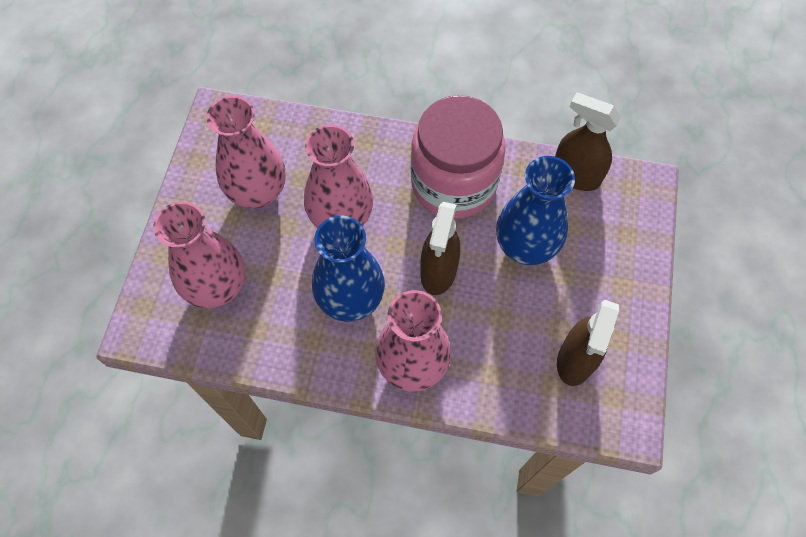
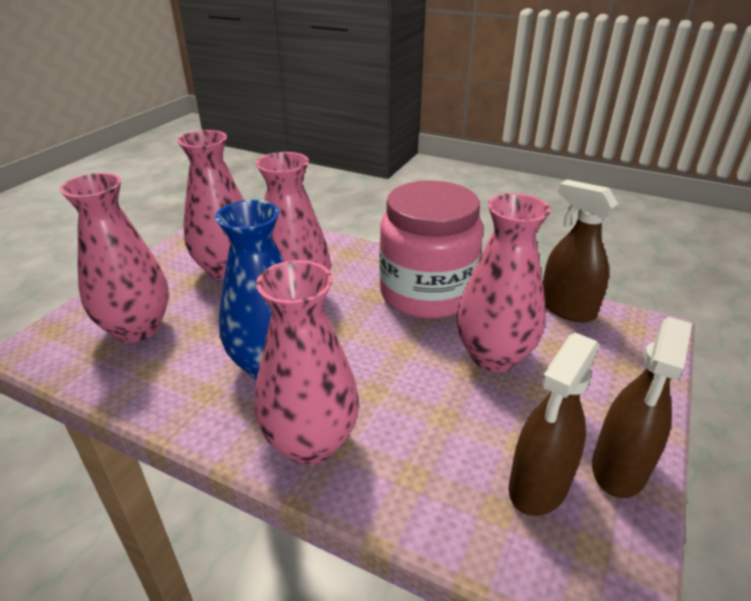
camera: 15 degrees right, 30 degrees down
(438, 272) = (382, 359): brown spray bottle -> brown spray bottle (619, 468)
(525, 247) = (493, 356): blue vase -> pink vase

